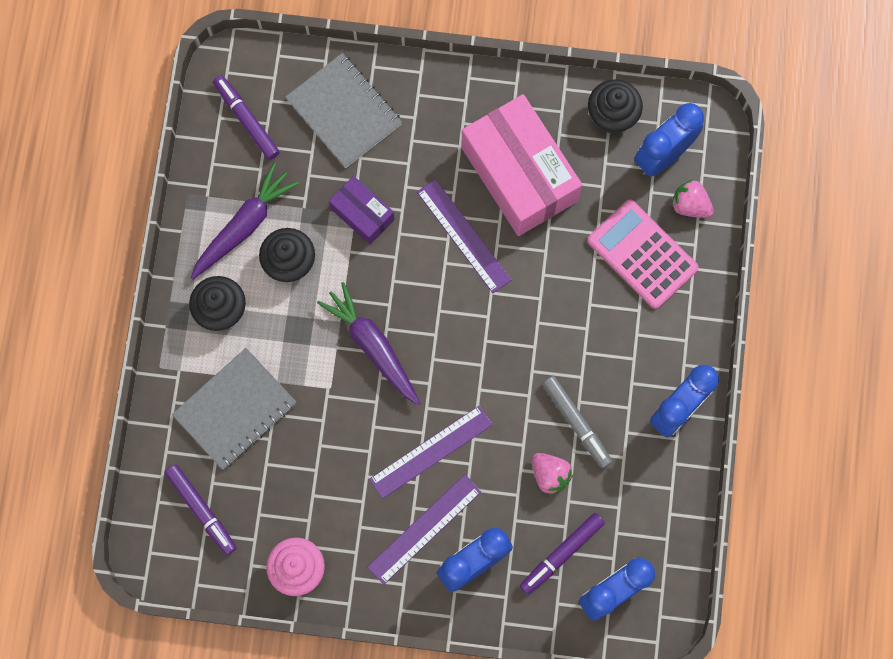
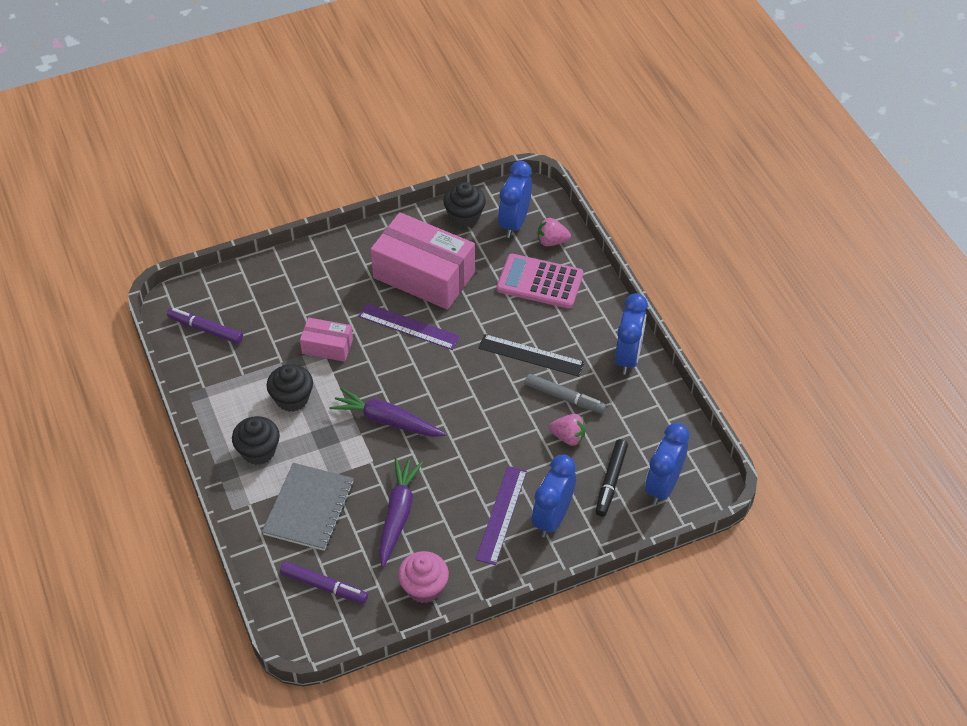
camera: 30 degrees left, 25 degrees down
(244, 226) = (243, 392): purple carrot -> purple carrot (398, 514)
(344, 112) = (275, 294): grey notebook -> none
(362, 214) = (327, 346): purple box -> pink box
(431, 452) = (473, 464): purple ruler -> none
(561, 554) = (611, 481): purple marker -> black marker
(573, 348) = (531, 355): none -> black ruler

